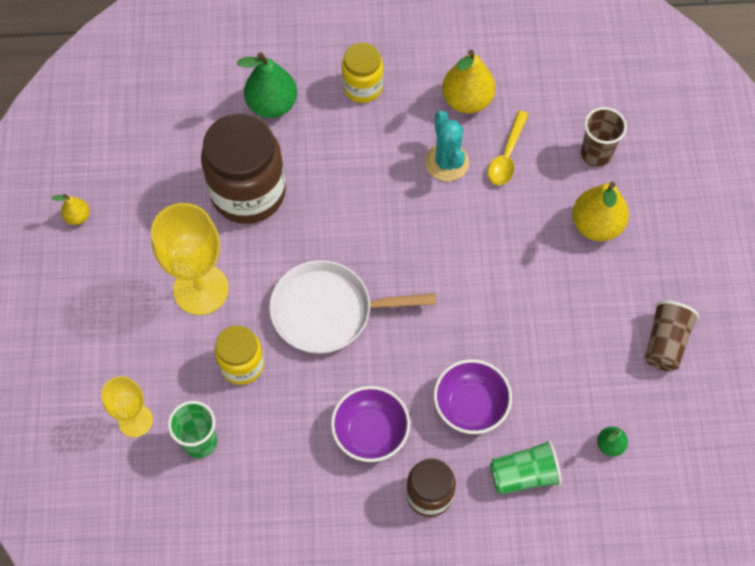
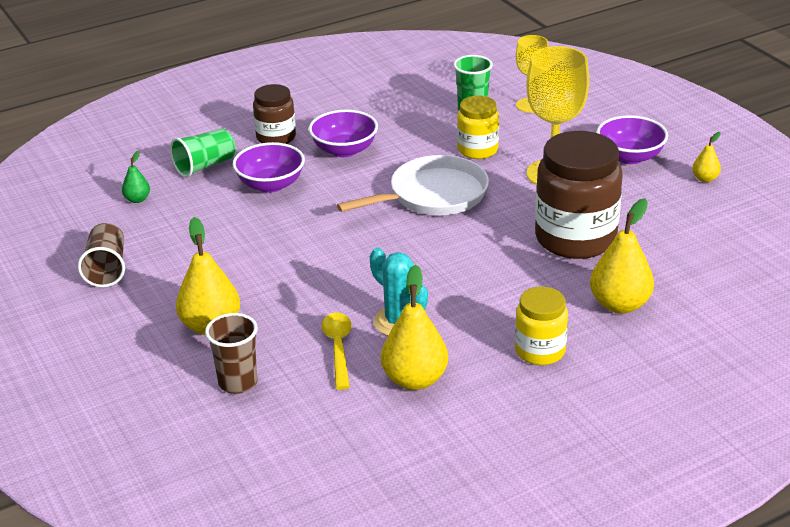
camera: 155 degrees right, 30 degrees down
(112, 281) = (630, 156): none -> purple bowl
(272, 105) = (620, 304): green pear -> yellow pear

